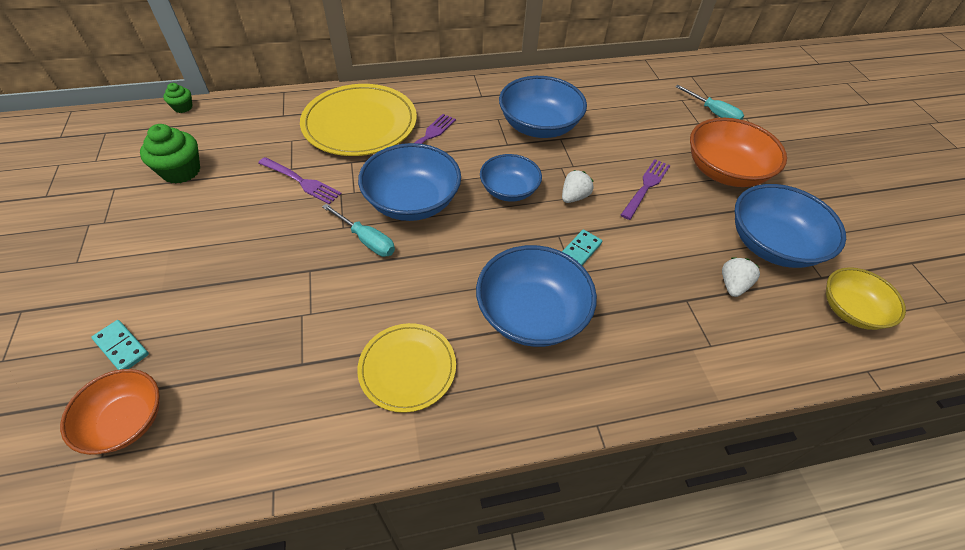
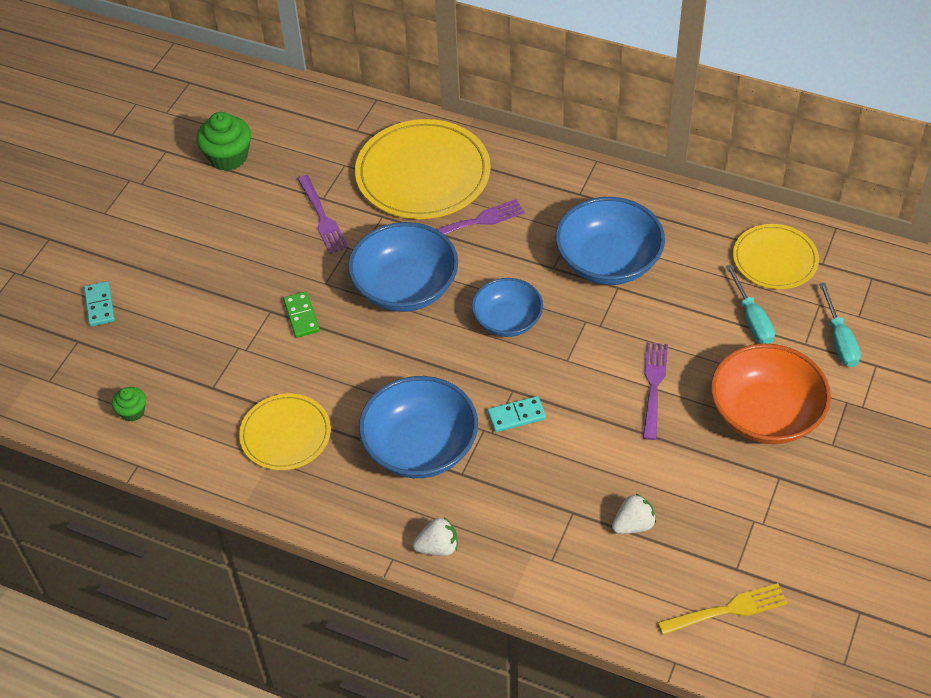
camera: 40 degrees right, 0 degrees up
(126, 421) = (75, 364): orange bowl -> none
(183, 107) = (271, 80): green cupcake -> green cupcake (132, 411)
(342, 261) = (301, 316): none -> green domino
(366, 240) = (336, 306): turquoise screwdriver -> turquoise screwdriver (752, 319)
(574, 197) = (566, 359): white strawberry -> white strawberry (438, 547)
(632, 86) = (775, 259): none -> yellow plate
(646, 187) = (654, 387): purple fork -> purple fork turned 60 degrees counterclockwise
(772, 244) = (722, 512): blue bowl -> none
(850, 310) = (726, 610): yellow bowl -> yellow fork

